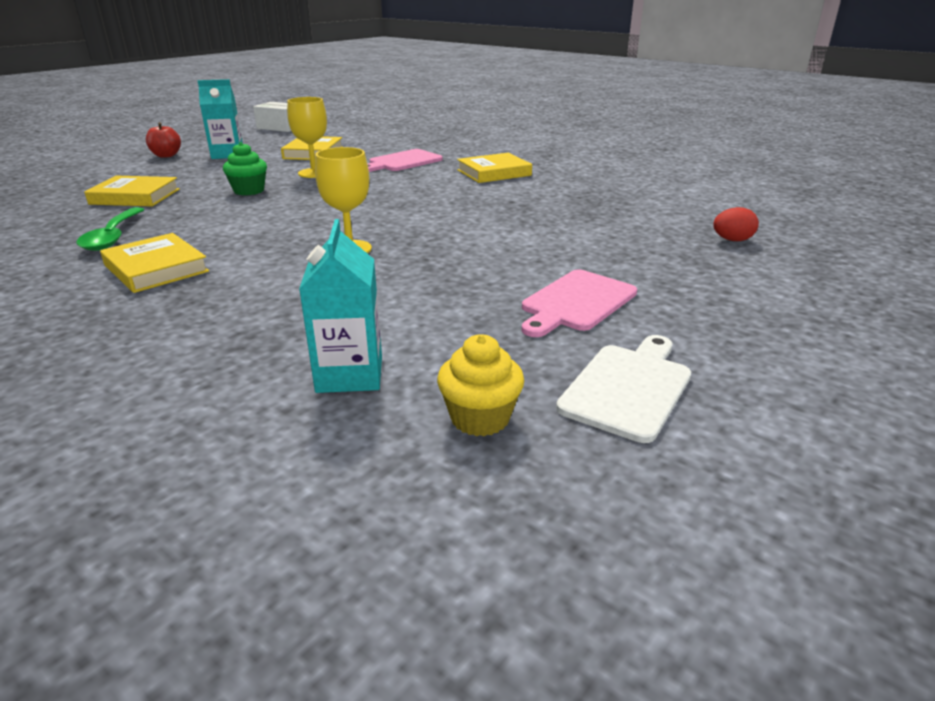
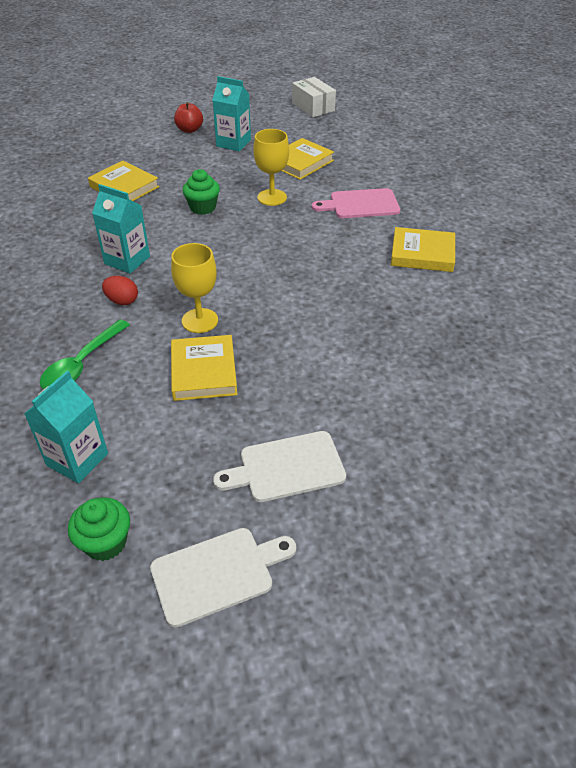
camera: 35 degrees right, 15 degrees up
(113, 236) = (74, 237): green spoon -> green spoon (82, 364)
(156, 268) = (69, 288): yellow book -> yellow book (204, 371)
(207, 235) = (127, 260): none -> turquoise carton
(480, 418) = (105, 542): yellow cupcake -> green cupcake
(576, 302) = (287, 467): pink cutting board -> white cutting board
(732, 240) = (521, 458): red egg -> red egg (122, 301)

